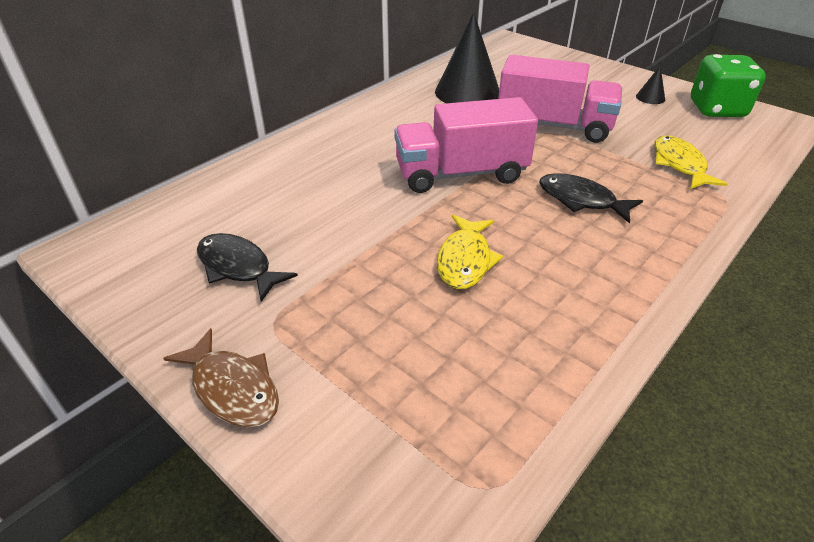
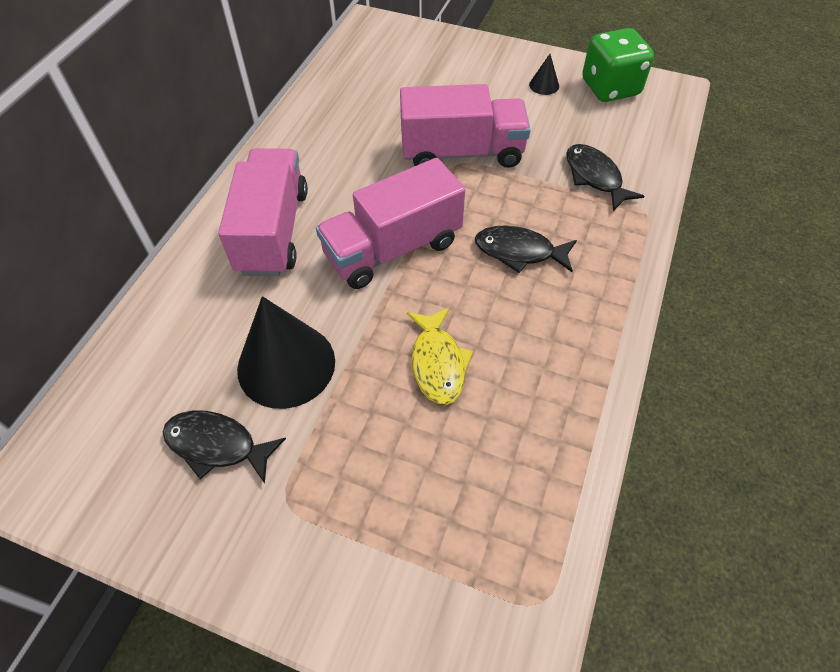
camera: 20 degrees left, 15 degrees up
(232, 388) = (283, 588): brown fish -> none
(363, 143) = (273, 231): none -> pink truck
(467, 92) = (355, 122): black cone -> black cone (286, 365)
(679, 164) = (595, 177): yellow fish -> black fish

